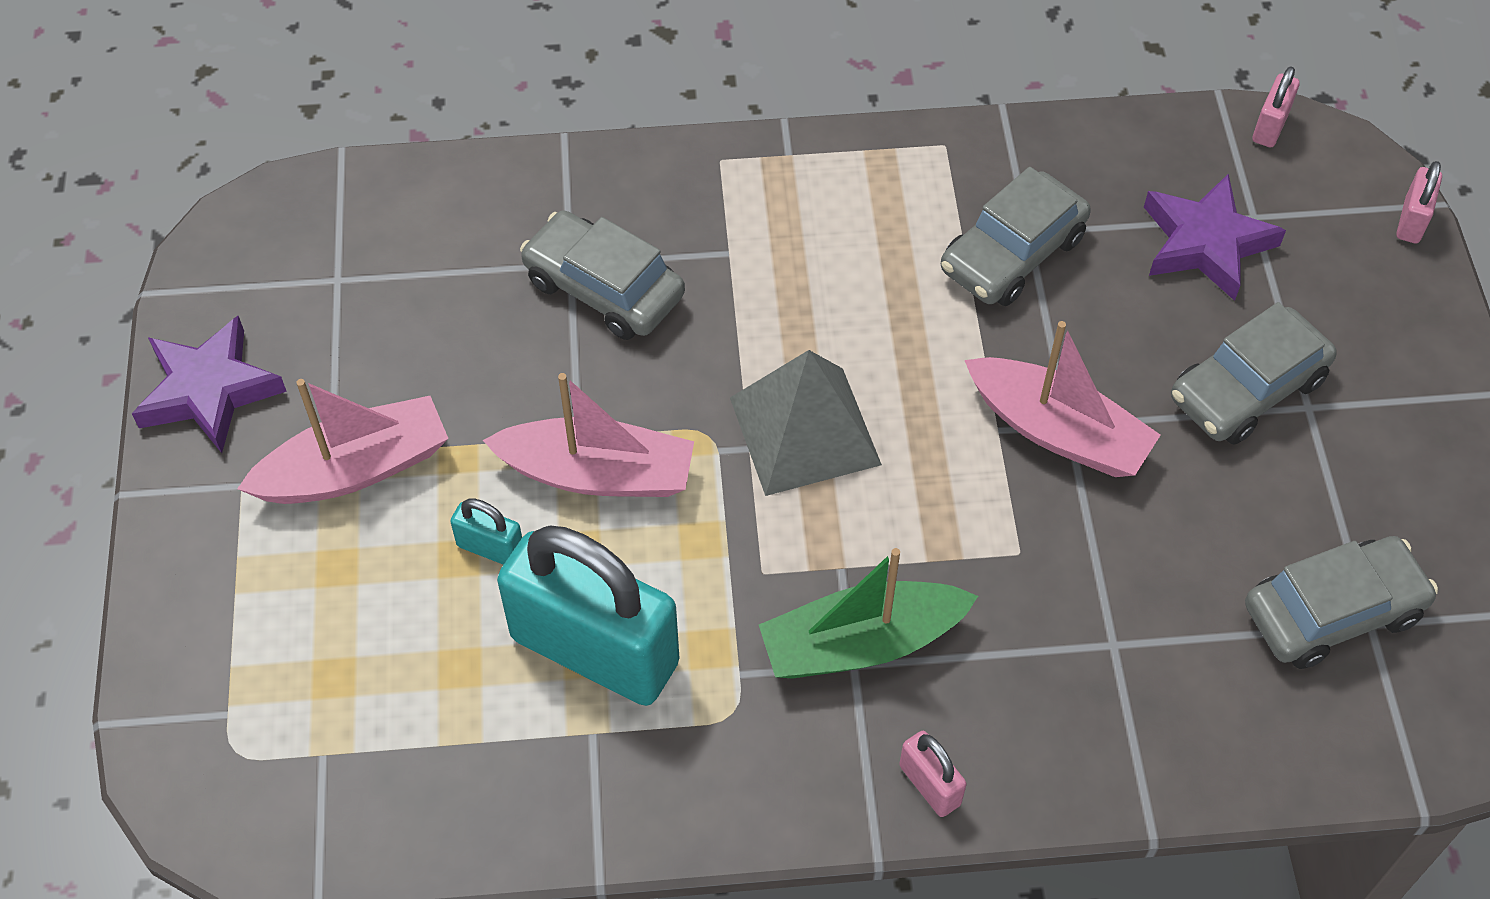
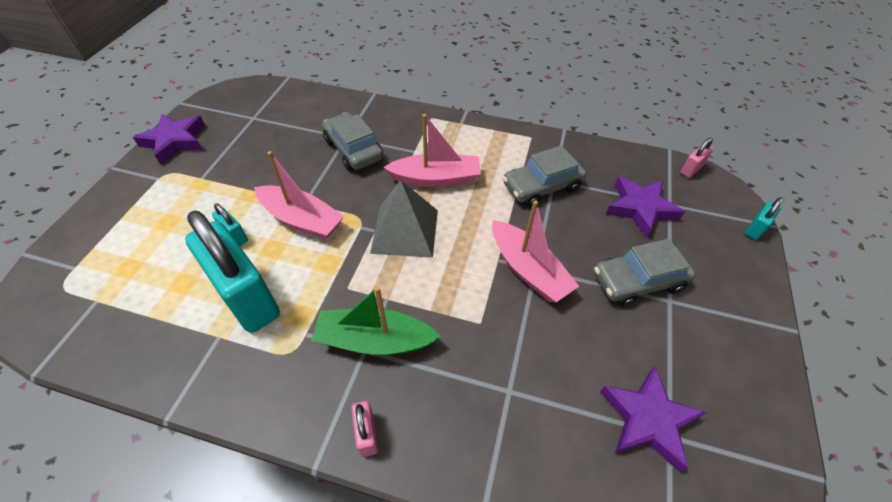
camera: 20 degrees right, 5 degrees down
(355, 468) = (205, 186): pink boat -> pink boat (436, 178)
(1332, 612) = (648, 420): grey car -> purple star
(1411, 221) = (755, 229): pink padlock -> turquoise padlock

